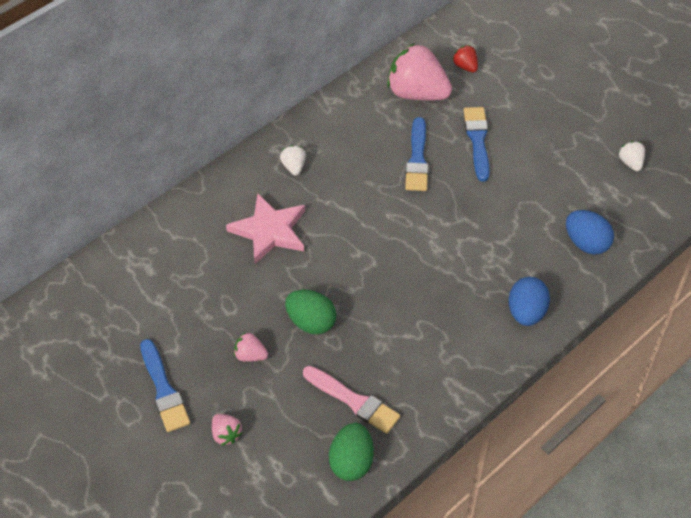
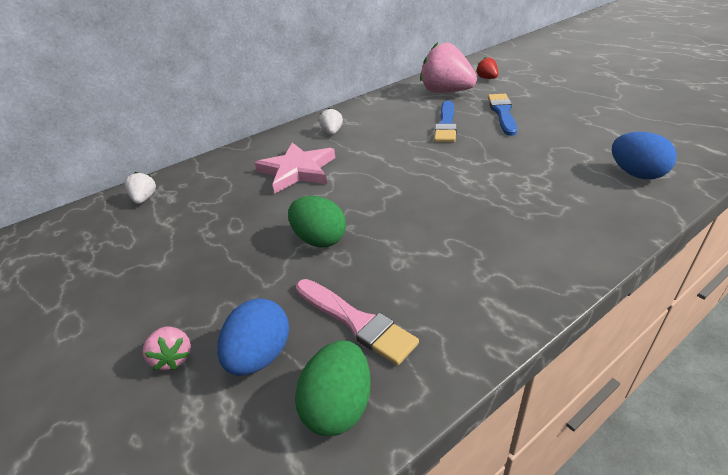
camera: 10 degrees right, 15 degrees down
(164, 389) = (124, 302): blue brush -> none
(250, 355) = (240, 269): pink strawberry -> none
(526, 312) = (581, 231): blue egg -> blue egg (260, 356)
(630, 163) = (661, 120): white strawberry -> white strawberry (145, 199)

